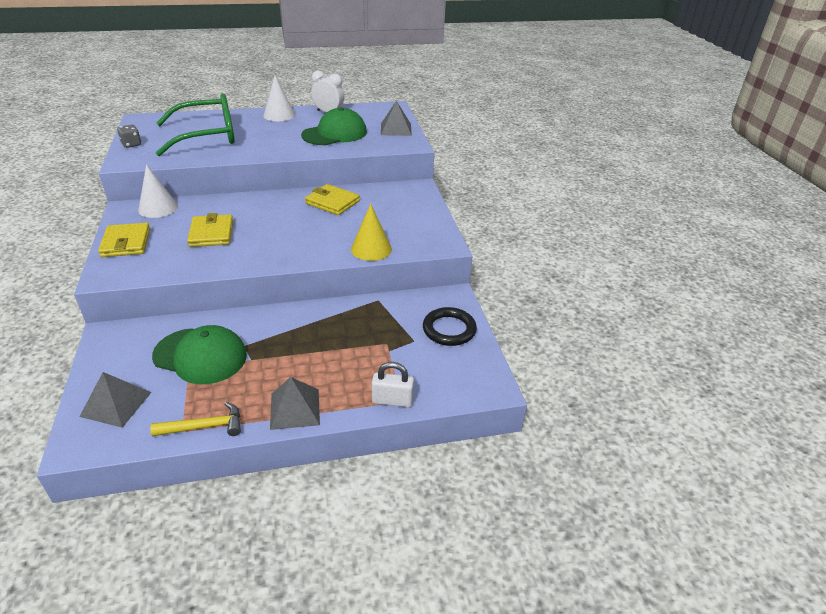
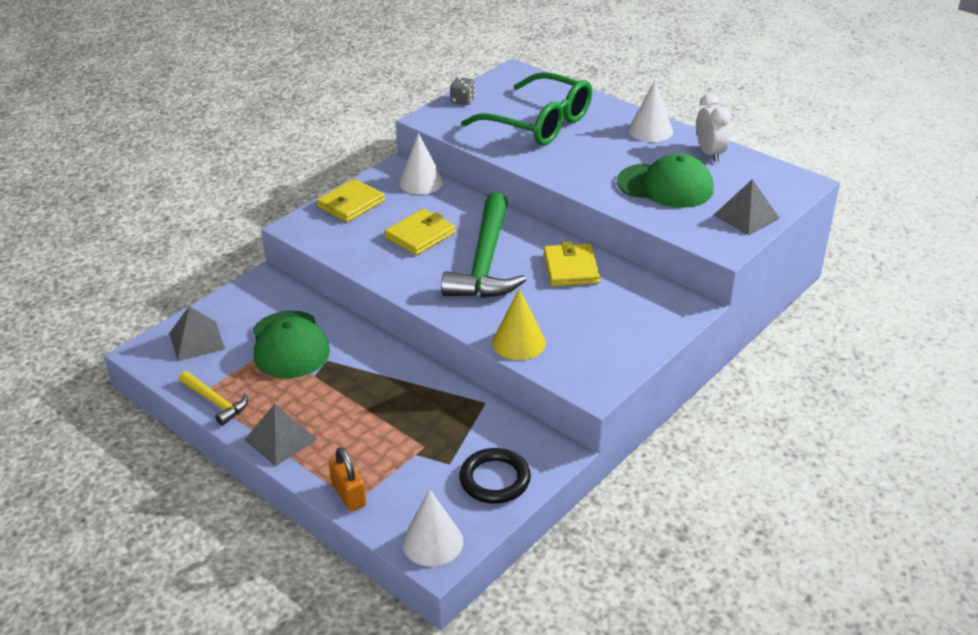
camera: 55 degrees right, 0 degrees up
(279, 224) = (485, 262): none -> green hammer
(392, 400) = (349, 495): white padlock -> orange padlock
(476, 382) = (432, 542): none -> white cone

